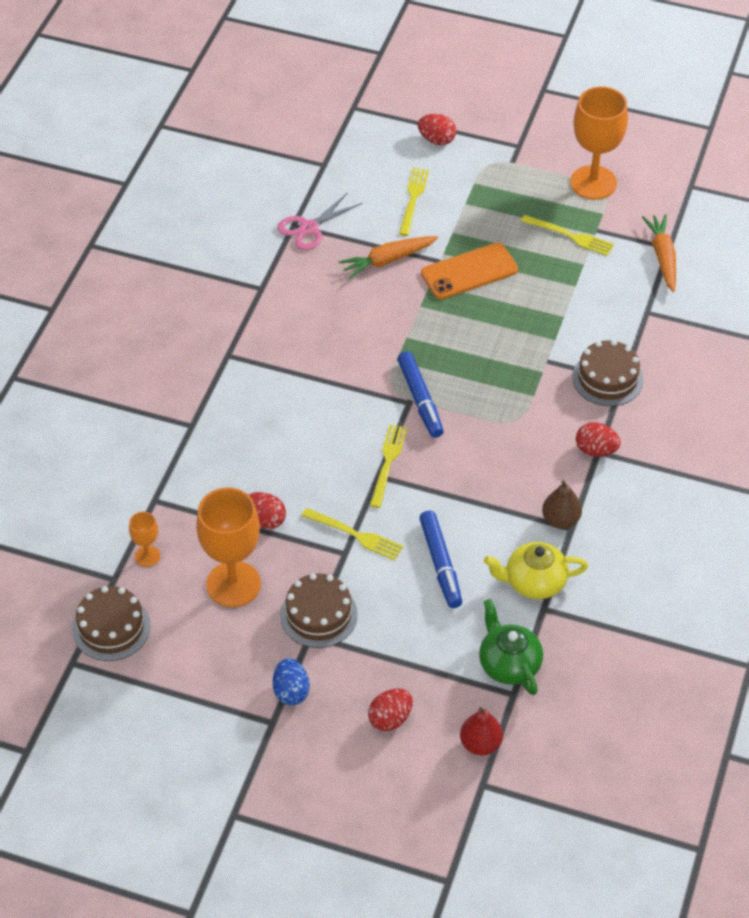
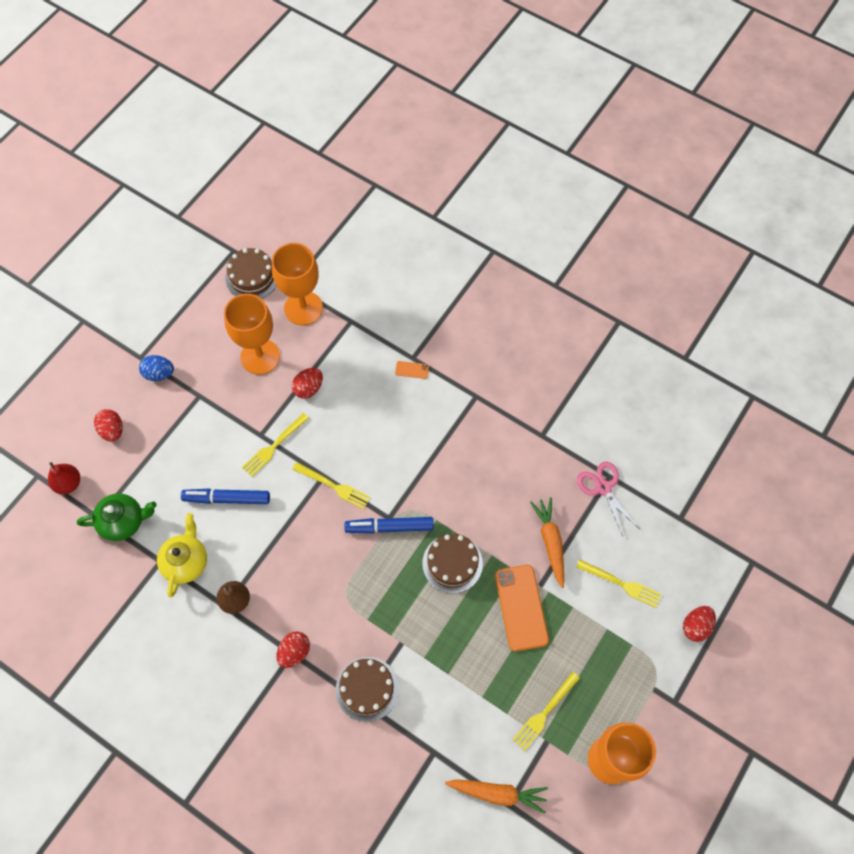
camera: 105 degrees right, 15 degrees up
(147, 556) = (303, 308): orange goblet -> orange goblet, size x2.12
(209, 422) = (412, 370): none -> orange phone
(318, 615) = (214, 405): brown cake -> brown cake (452, 563)

